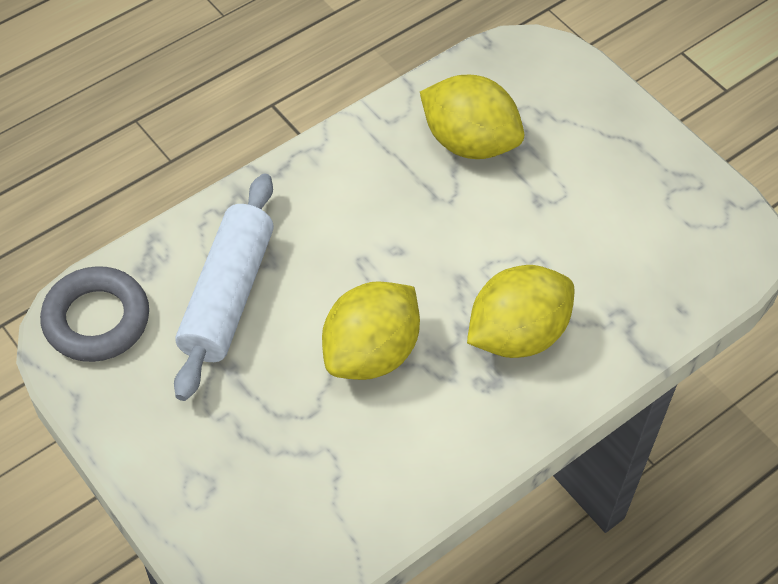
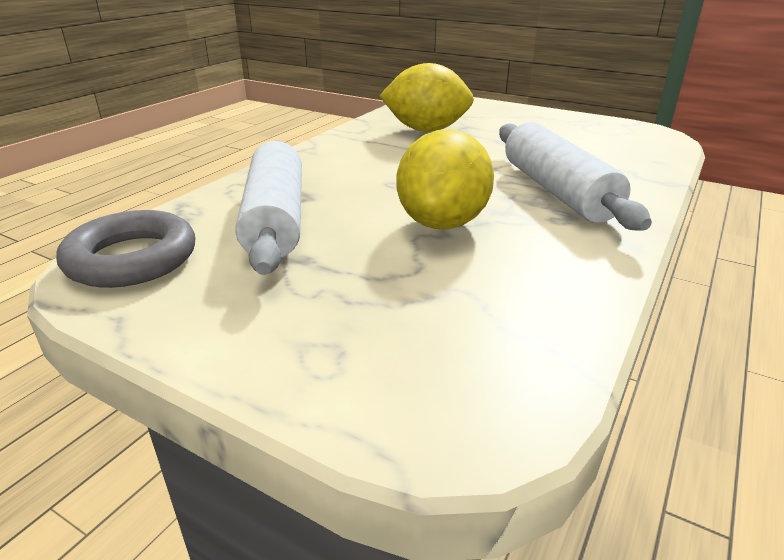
camera: 20 degrees left, 25 degrees down
(517, 334) = (557, 191): yellow lemon -> white rolling pin

